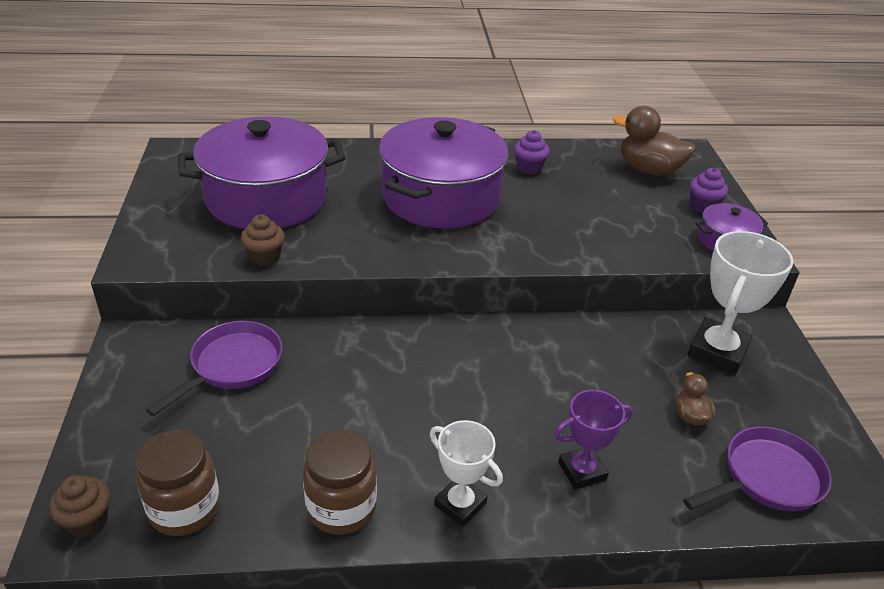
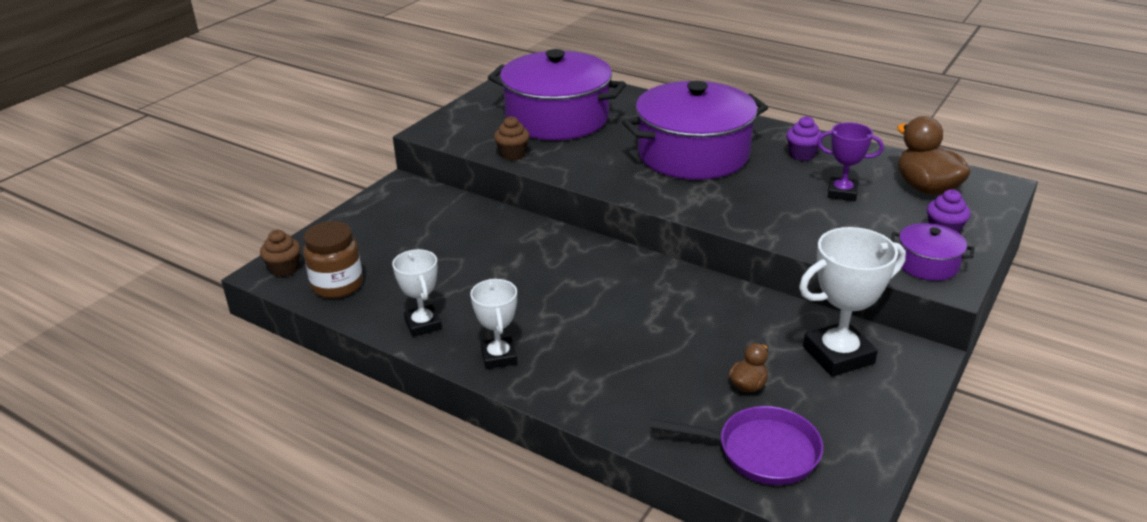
camera: 40 degrees right, 5 degrees down
(232, 365) = (444, 222): purple pan -> none
(341, 508) = (423, 324): brown jar -> white trophy
(582, 471) = (609, 378): purple trophy -> purple trophy (842, 193)

